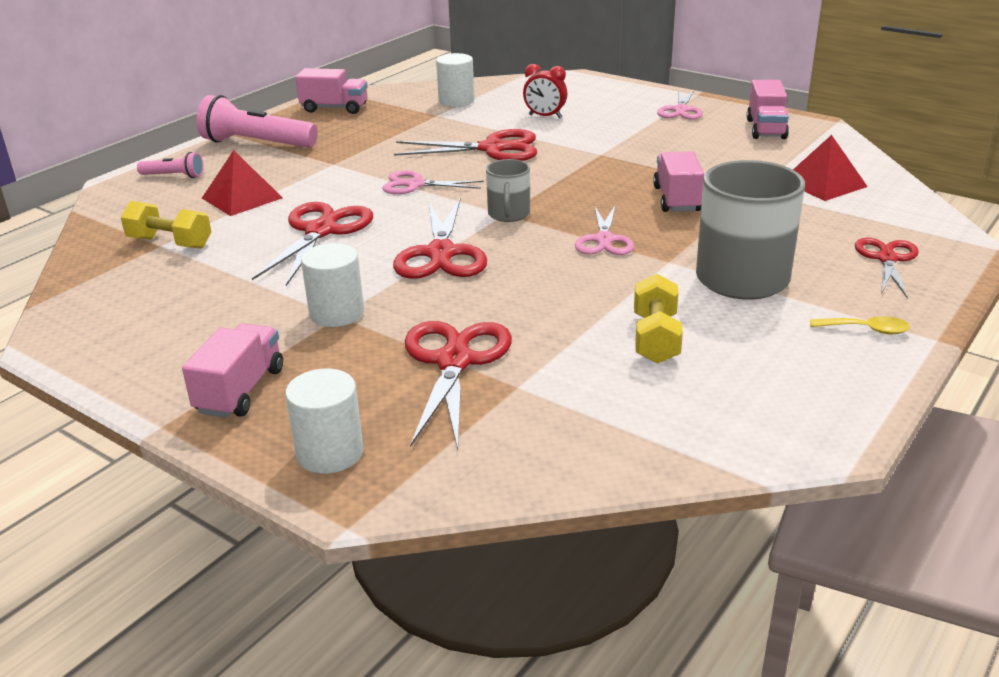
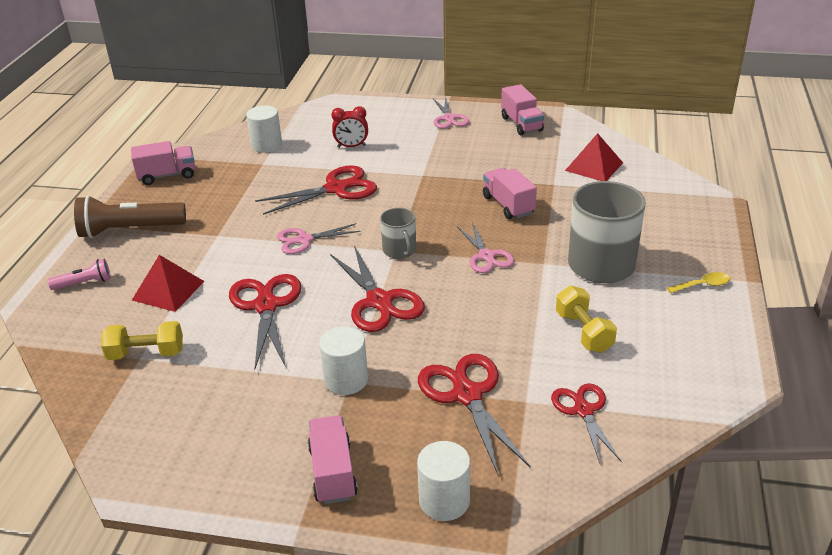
camera: 25 degrees left, 5 degrees up
(256, 144) = (129, 230): pink flashlight -> brown flashlight
(887, 259) = (676, 223): red scissors -> red scissors (583, 410)

